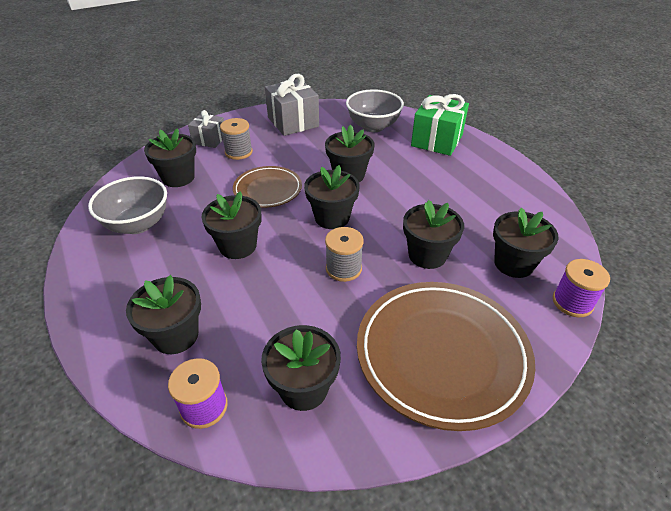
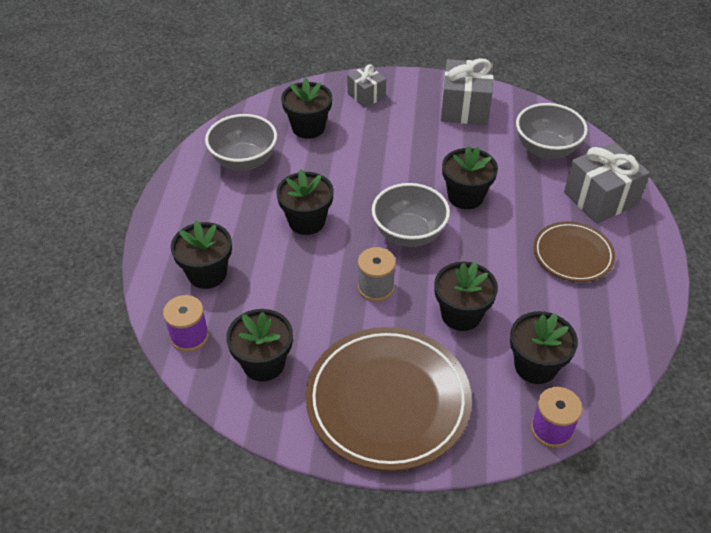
camera: 35 degrees right, 5 degrees up
(238, 152) = (382, 122): grey spool -> none
(268, 190) = (375, 177): brown plate -> brown plate (572, 255)
(332, 217) = (408, 234): black flower pot -> grey bowl
(437, 140) = (600, 198): green gift -> grey gift

